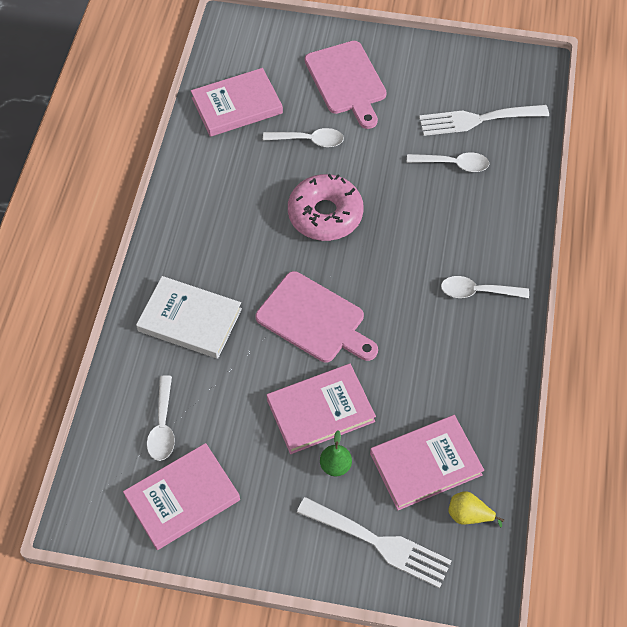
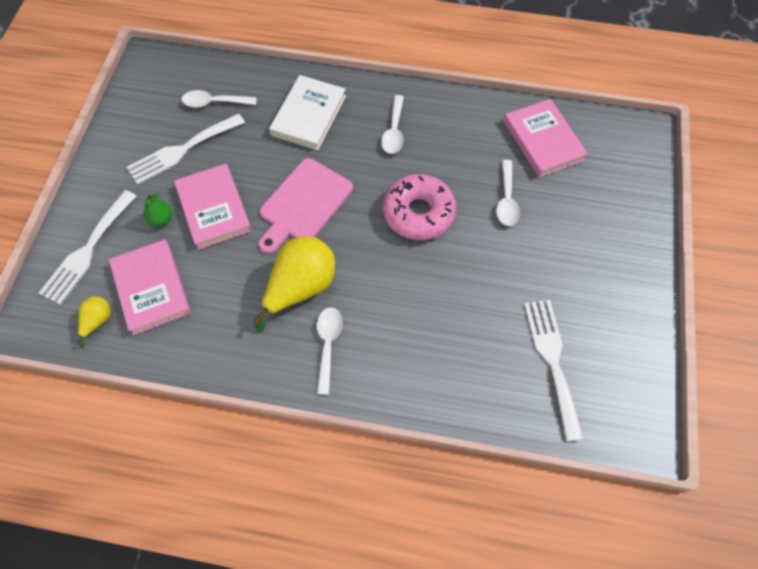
camera: 90 degrees right, 5 degrees up
(182, 498) = (152, 118): pink book -> none
(236, 455) = (182, 150): none -> white fork
(346, 81) = (588, 233): pink cutting board -> none
(416, 318) = (300, 287): none -> yellow pear
(453, 164) = (487, 331): white spoon -> white spoon (394, 131)

